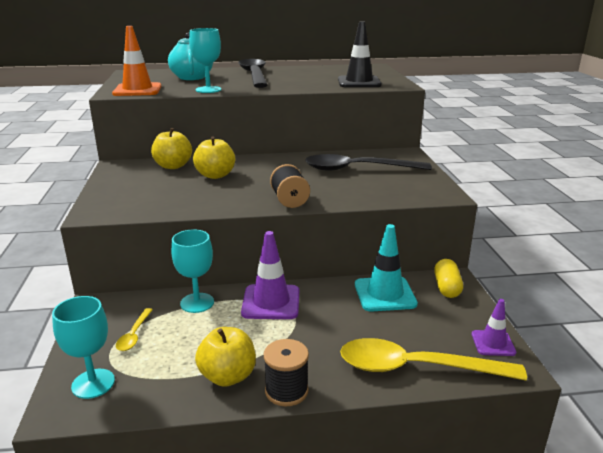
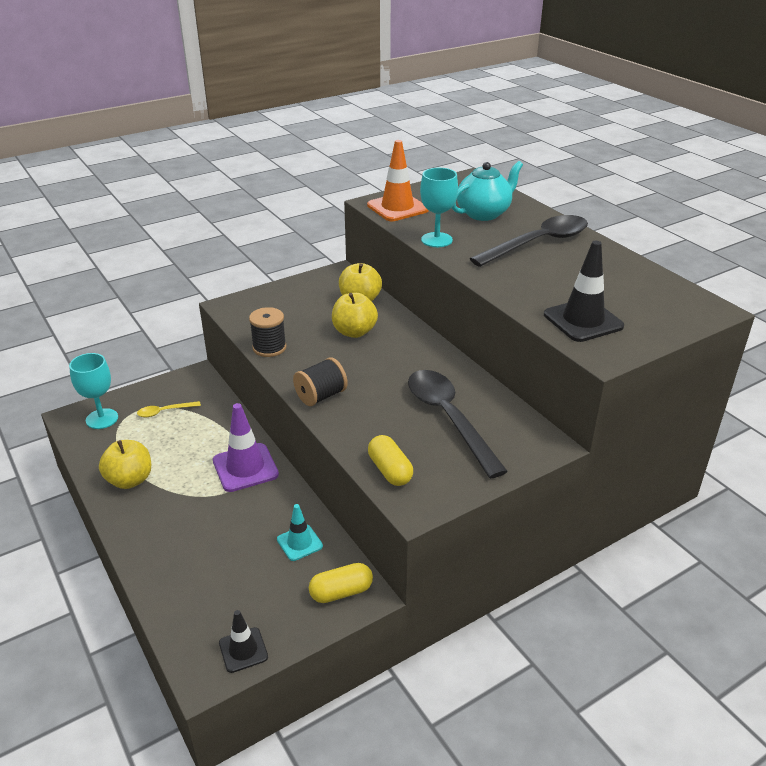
camera: 65 degrees right, 10 degrees up
(197, 303) = (223, 425): turquoise goblet -> none
(286, 391) = (122, 518): black spool -> black spool (269, 348)
(385, 294) = (299, 543): turquoise traffic cone -> turquoise traffic cone, size x0.59
(402, 195) = (390, 470): none -> yellow capsule
(416, 368) = (179, 595): yellow spoon -> none
(493, 343) = (243, 650): purple traffic cone -> black traffic cone

